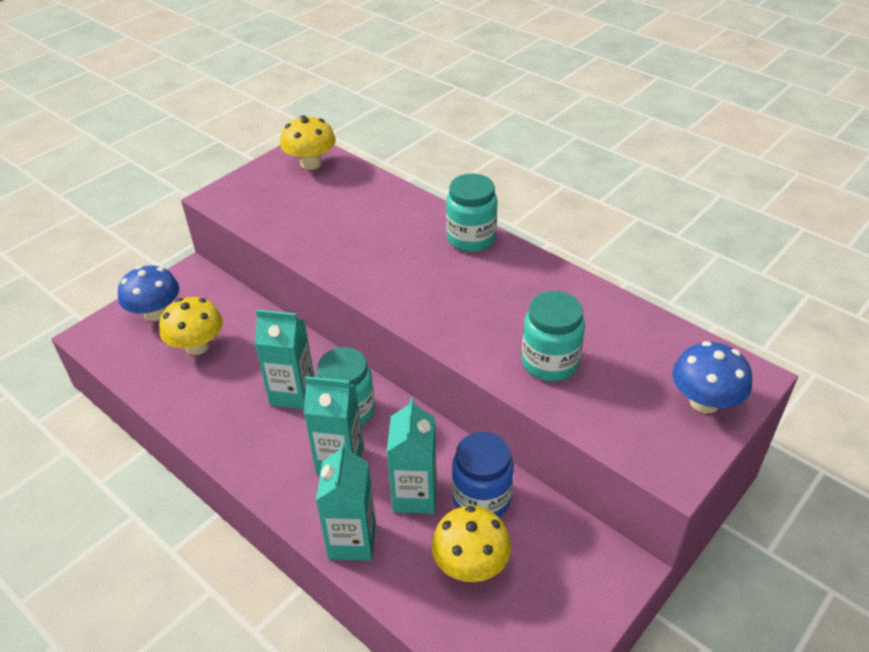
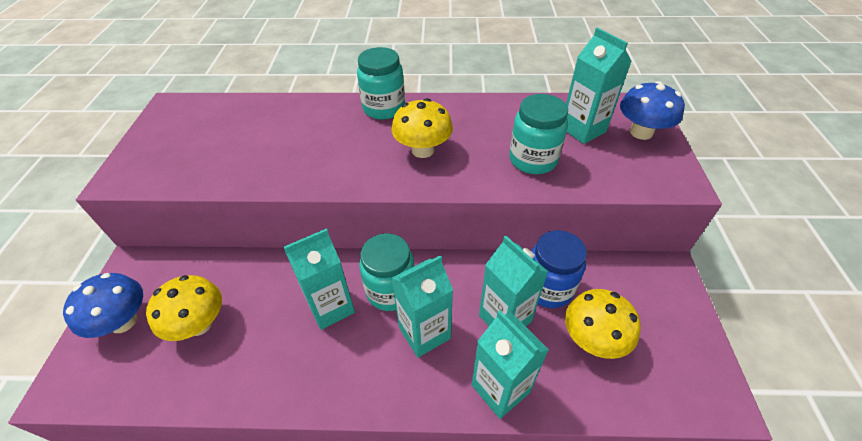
camera: 40 degrees left, 5 degrees up
(311, 163) = (189, 114): yellow mushroom -> yellow mushroom (423, 150)
(641, 363) = (582, 130): none -> turquoise carton

